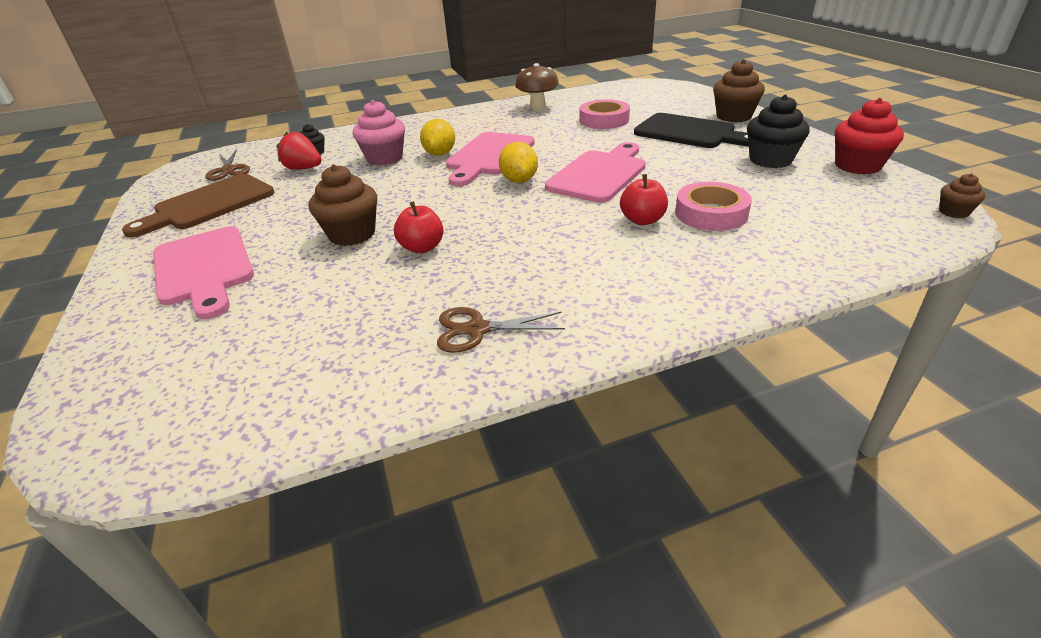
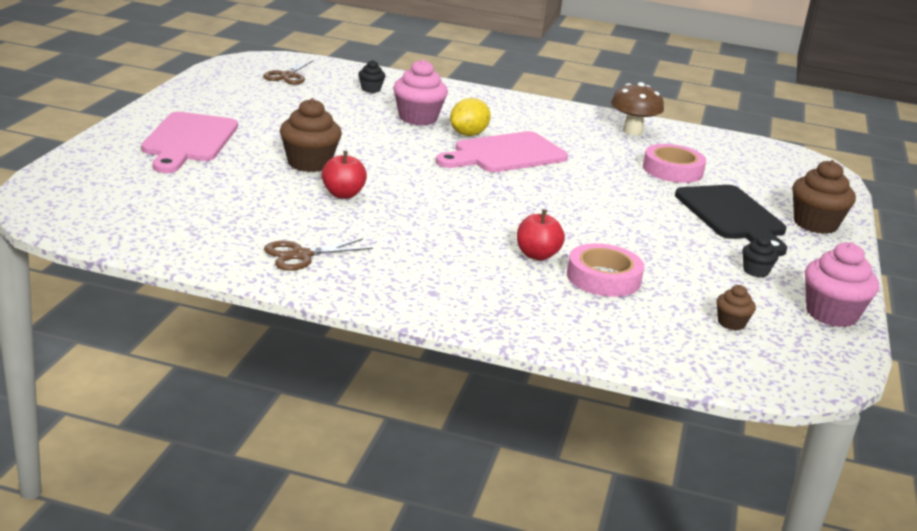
camera: 30 degrees right, 10 degrees down
(209, 204) = (243, 97): brown cutting board -> none
(304, 169) = (344, 99): red strawberry -> none
(477, 329) = (301, 255): brown scissors -> brown scissors turned 60 degrees counterclockwise
(519, 180) = (495, 183): yellow lemon -> none
(599, 174) = (571, 210): pink cutting board -> none
(770, 160) = (755, 271): black cupcake -> black cupcake, size x0.53
(857, 166) = (831, 314): red cupcake -> pink cupcake
(953, 212) = (825, 380): brown cupcake -> brown cupcake (731, 323)

